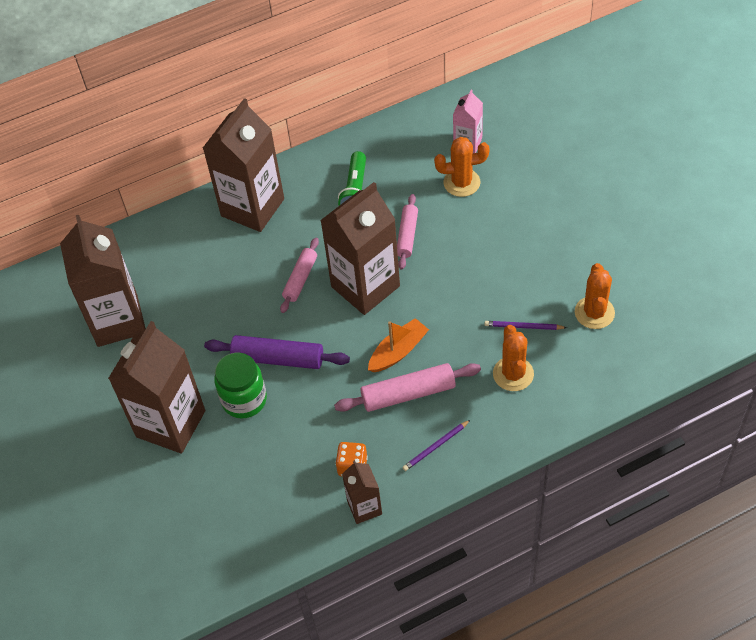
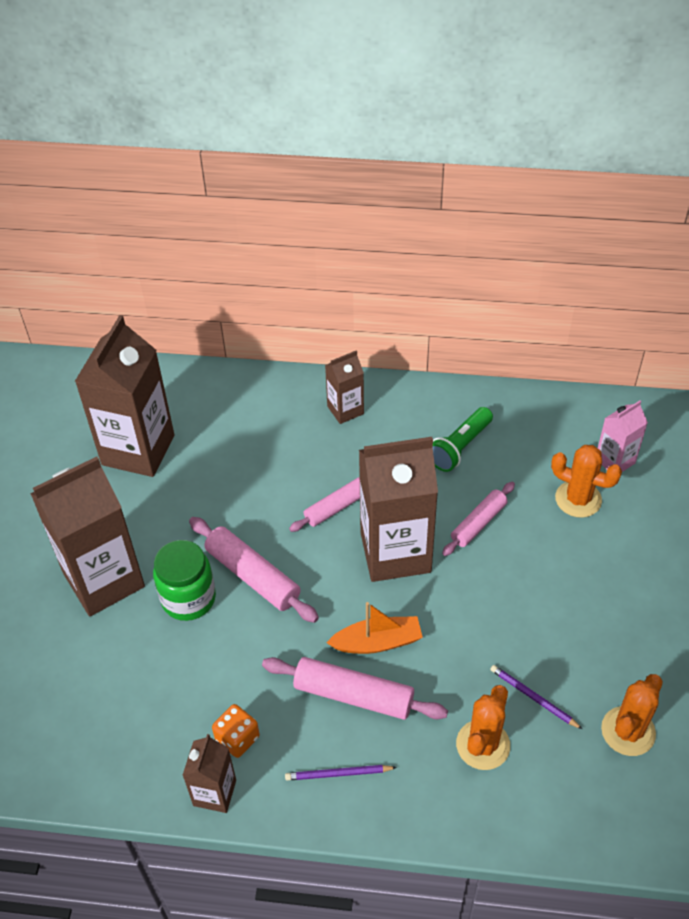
camera: 30 degrees right, 5 degrees down
(252, 207) = (345, 410): brown carton -> brown carton, size x0.50
(278, 358) = (253, 576): purple rolling pin -> pink rolling pin

